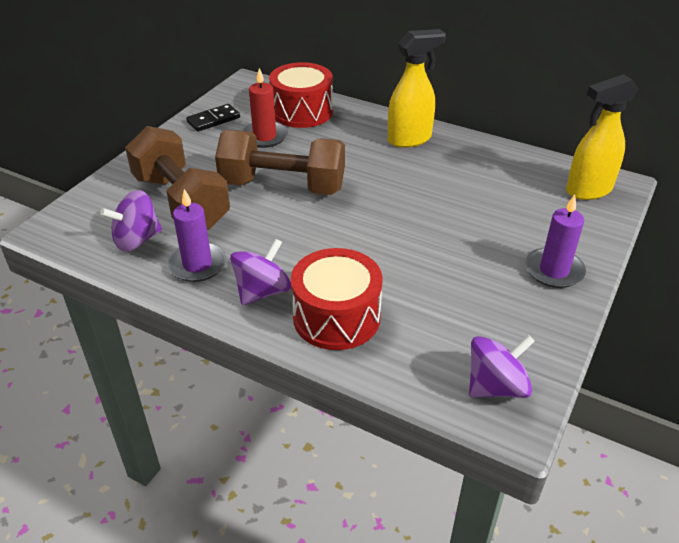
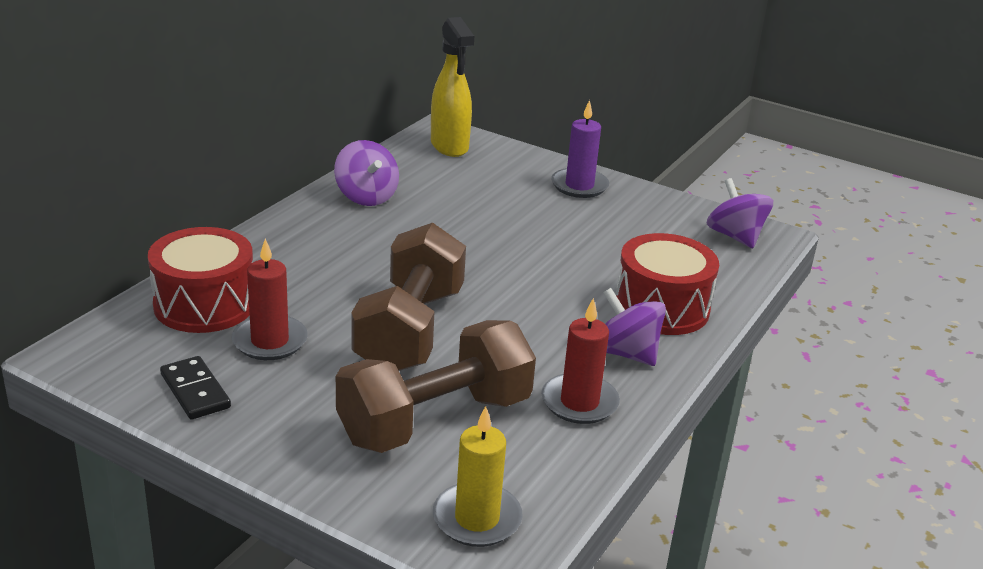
camera: 90 degrees left, 10 degrees down
(84, 221) = (477, 518): none -> yellow candle
(137, 240) = (526, 459): purple spinning top -> purple spinning top (366, 196)
(197, 264) = (579, 402): purple candle -> red candle
(410, 139) = (316, 228): yellow spray bottle -> none

